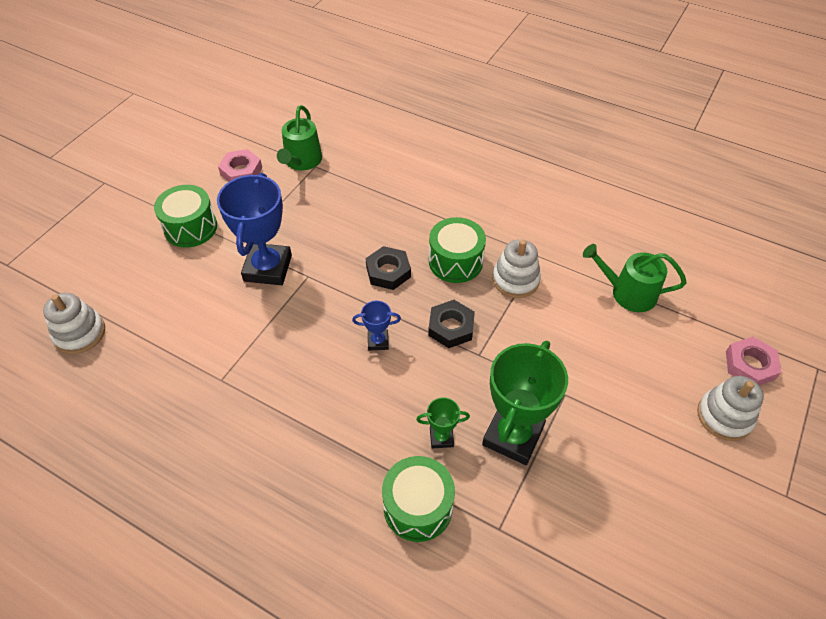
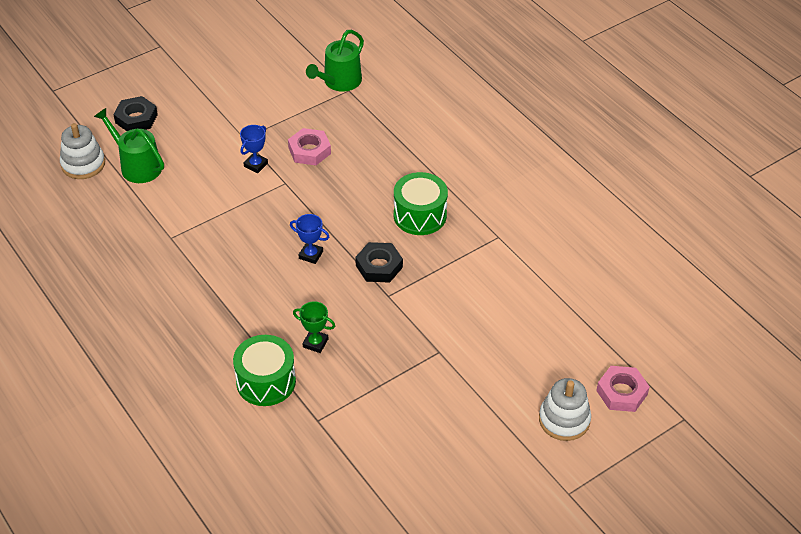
camera: 25 degrees right, 5 degrees down
(190, 227) = (211, 109): green drum -> none
(241, 171) = (281, 73): pink nut -> pink nut (309, 151)
(268, 268) = (256, 165): blue trophy -> blue trophy, size x0.47
(388, 272) = (355, 203): black nut -> black nut (136, 118)
(513, 436) = (373, 364): green trophy -> none
(515, 280) = (462, 249): white stacking toy -> none
(628, 293) = (557, 296): green watering can -> green watering can (137, 166)

